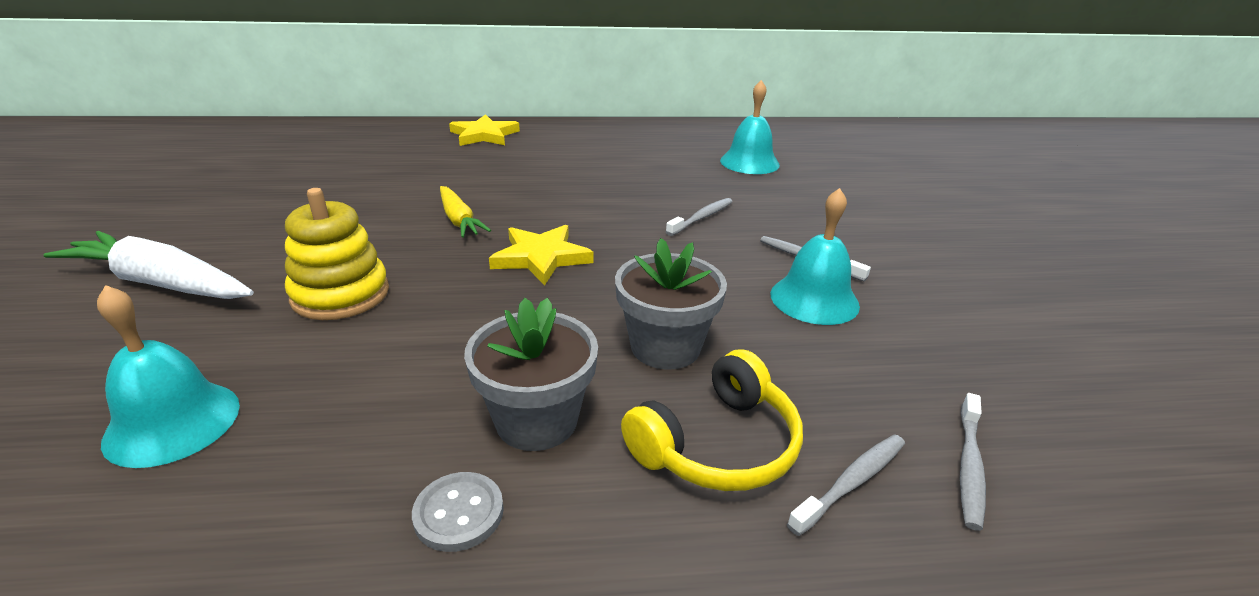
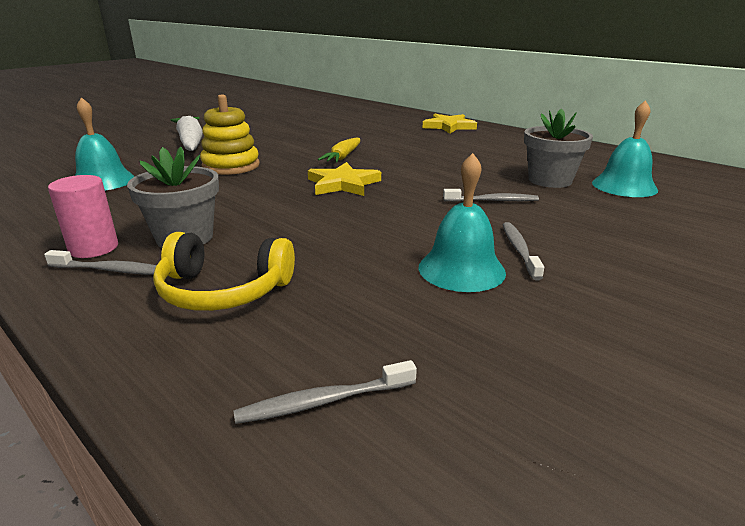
camera: 50 degrees right, 5 degrees down
(459, 513) = (94, 248): grey button -> pink cylinder
(665, 347) = (306, 243): grey flower pot -> grey flower pot (550, 180)
(851, 482) = (238, 350): grey toothbrush -> grey toothbrush (111, 270)

